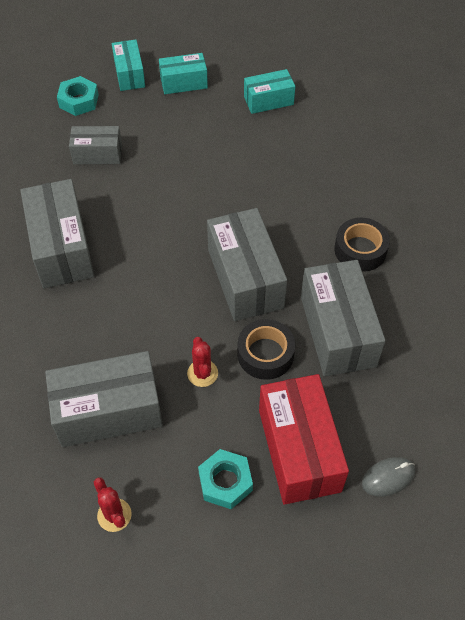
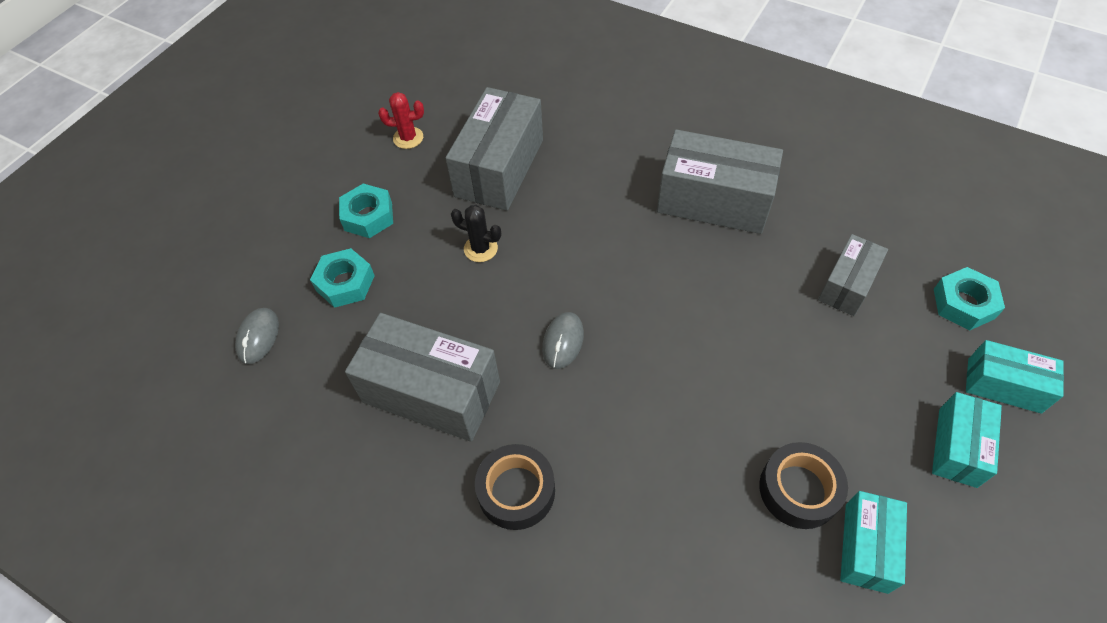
camera: 125 degrees right, 0 degrees up
(202, 373) = (480, 249): red cactus -> black cactus
(245, 278) = (563, 341): grey box -> grey mouse
(265, 354) = (459, 310): black tape -> black tape (799, 490)
(299, 450) = (345, 283): red box -> turquoise nut

